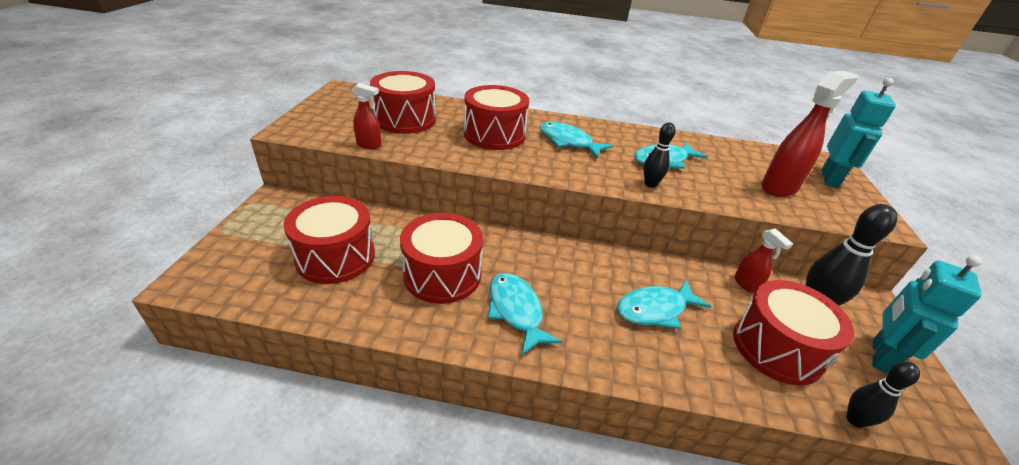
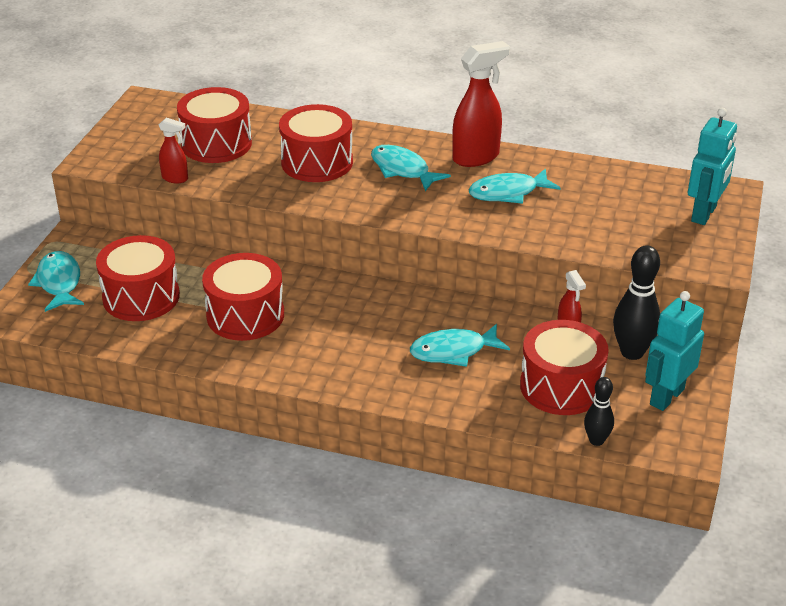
camera: 10 degrees right, 0 degrees up
(516, 311) = (312, 348): turquoise fish -> turquoise fish (59, 283)
(650, 184) = (475, 222): black bowling pin -> none
(779, 187) = (629, 225): red spray bottle -> red spray bottle (476, 157)

